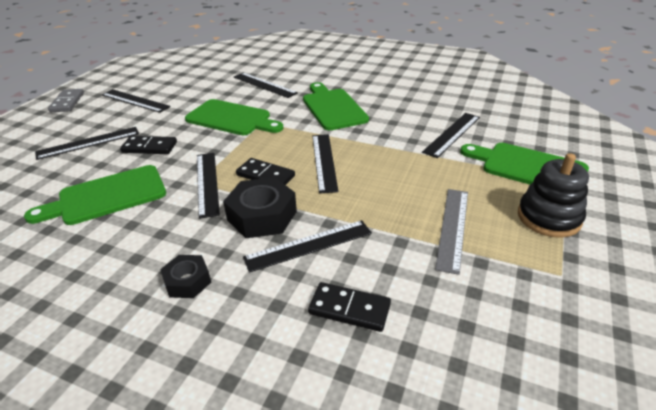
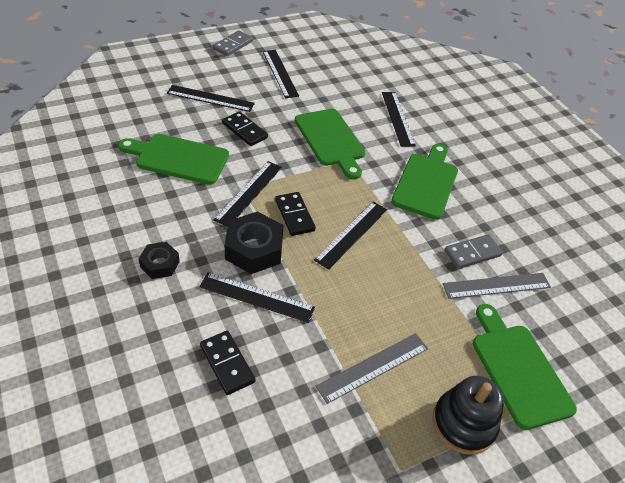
camera: 35 degrees right, 10 degrees up
(414, 127) = (472, 253): none -> grey domino
(452, 134) = (496, 285): black ruler -> grey ruler

